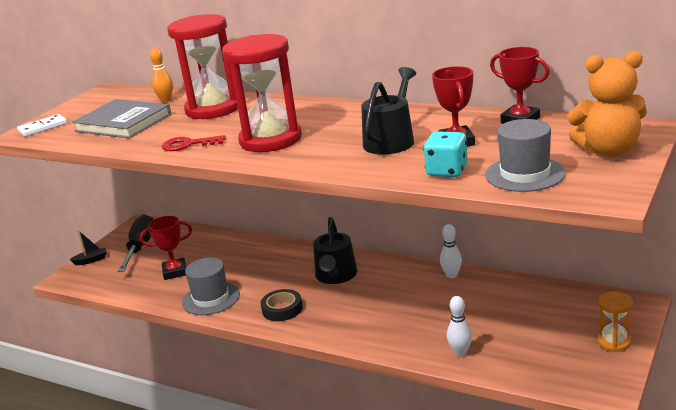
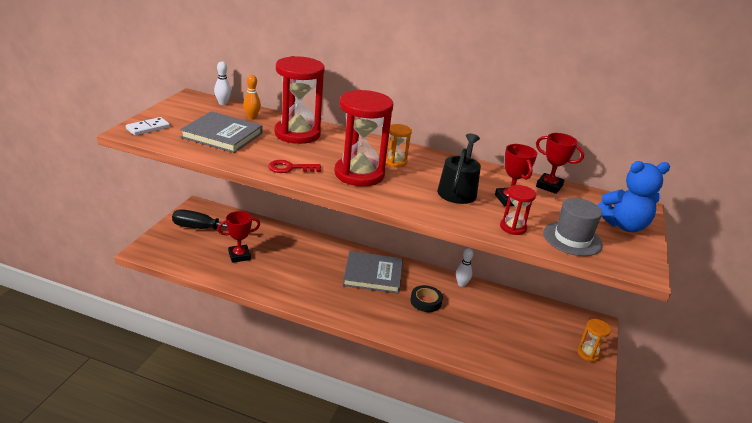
camera: 15 degrees left, 5 degrees up
(91, 260) = (162, 236): black boat -> none
(140, 247) = (203, 229): black screwdriver -> black screwdriver turned 75 degrees counterclockwise
(211, 298) = (275, 284): grey hat -> none
(282, 309) = (337, 300): black tape -> black tape (425, 301)
(322, 121) = (395, 162): none -> orange hourglass
(335, 276) = (373, 274): black watering can -> grey book
(447, 171) = (513, 227): turquoise dice -> red hourglass
(460, 352) = (482, 352): white bowling pin -> white bowling pin (223, 103)
(608, 150) = (623, 225): orange teddy bear -> blue teddy bear

